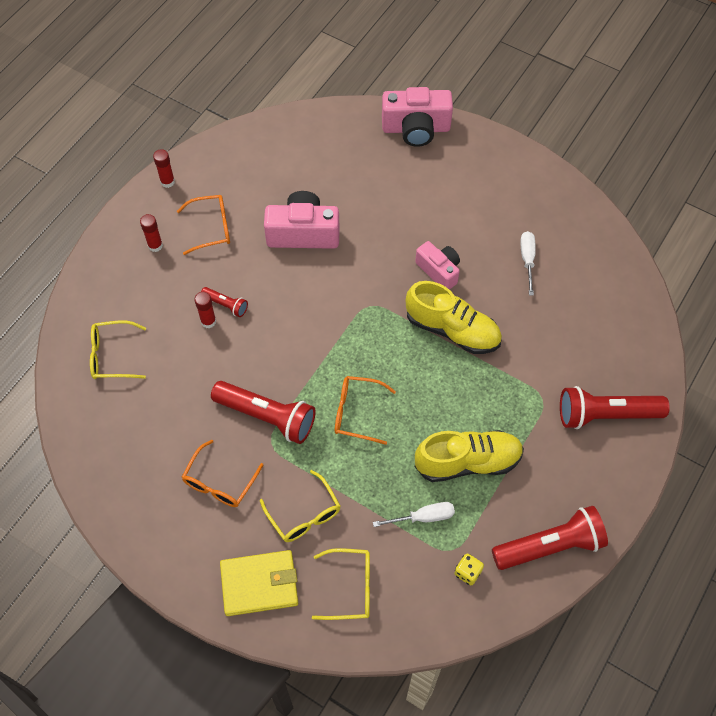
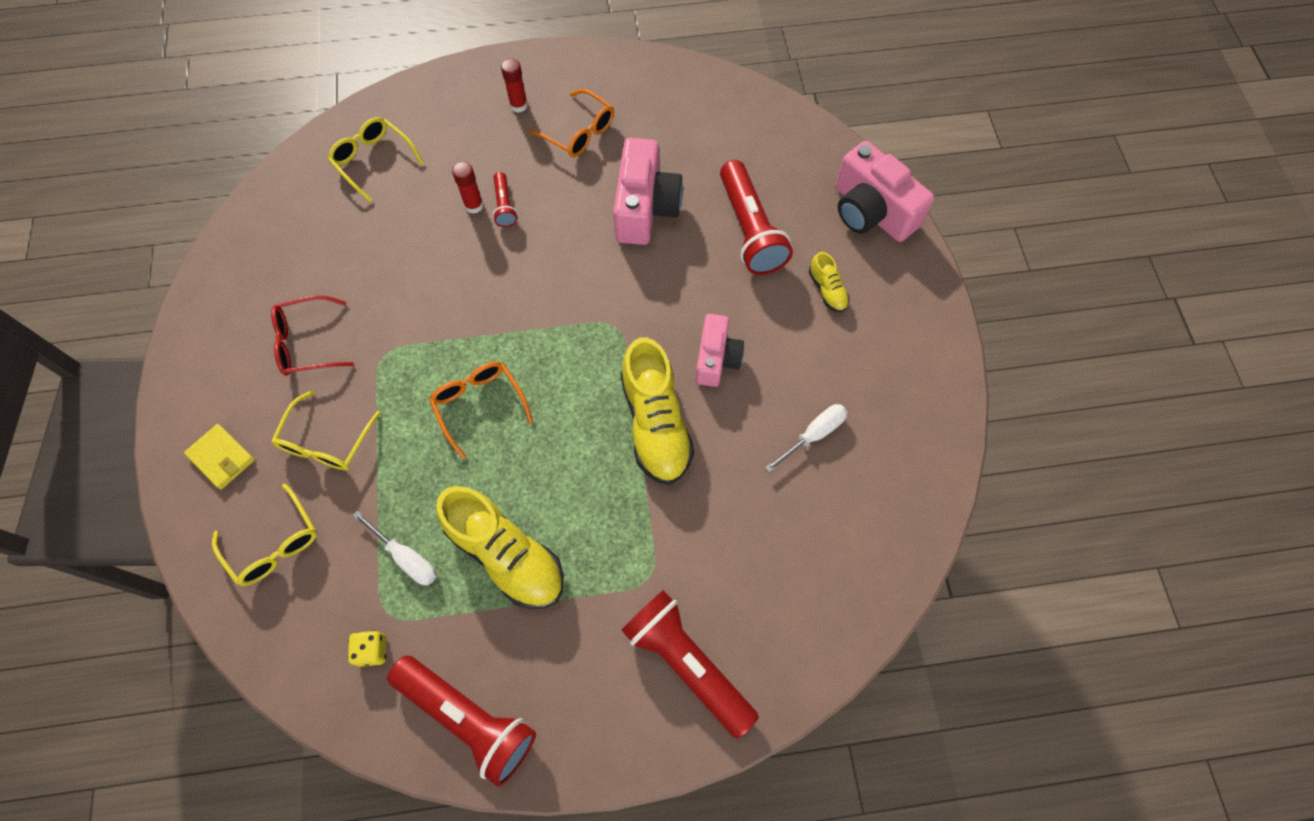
camera: 50 degrees right, 5 degrees up
(167, 182) = (597, 63): red glue stick -> none
(219, 482) = (306, 343): orange glasses -> red glasses
(259, 584) = (221, 458): yellow wallet -> yellow wallet, size x0.63
(267, 416) = (410, 330): red flashlight -> red flashlight (750, 230)
(303, 233) = (645, 208): pink camera -> pink camera turned 45 degrees clockwise
(446, 187) = (827, 290): none -> yellow shoe

